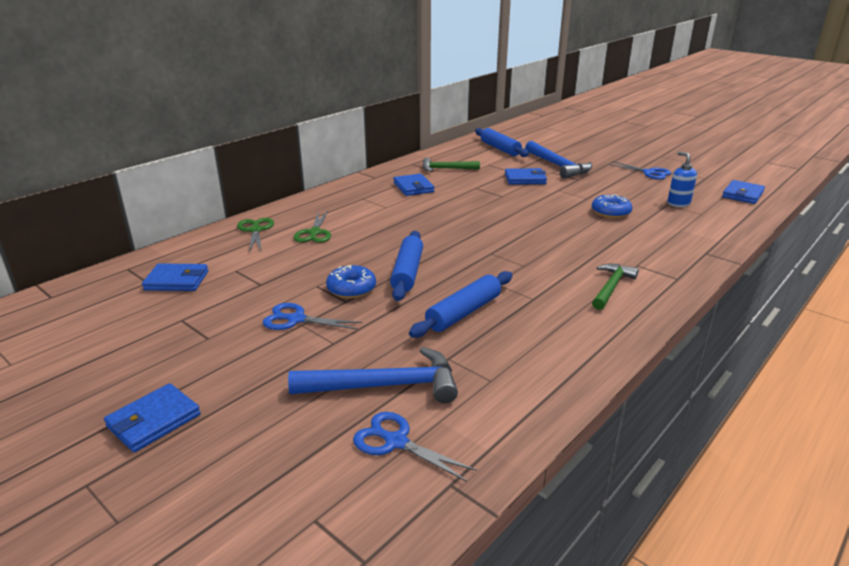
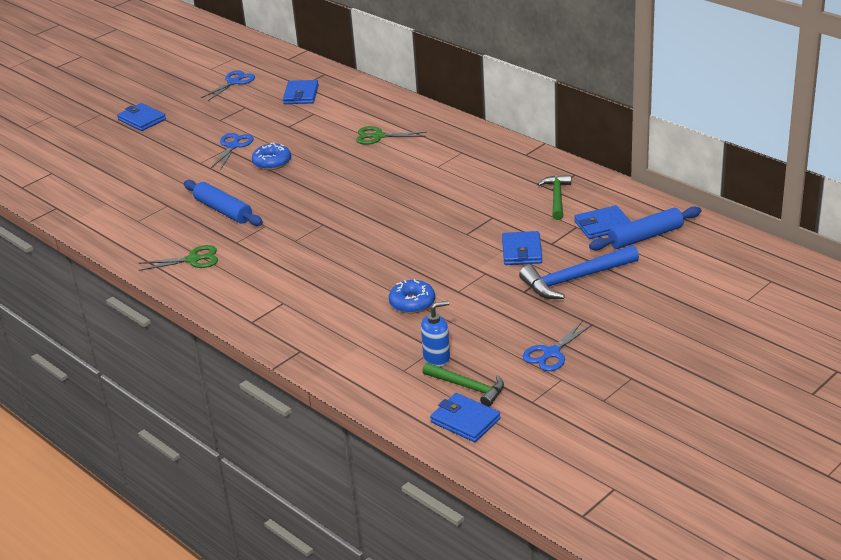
camera: 95 degrees right, 5 degrees up
(255, 230) = (387, 110): green scissors -> green scissors (193, 259)
(385, 386) = (146, 184): blue hammer -> none
(396, 442) = (94, 190): blue scissors -> blue scissors (234, 82)
(407, 272) = (293, 184): blue rolling pin -> none
(413, 187) = (493, 179): blue wallet -> blue wallet (602, 225)
(611, 287) = (244, 282): green hammer -> green hammer (468, 387)

